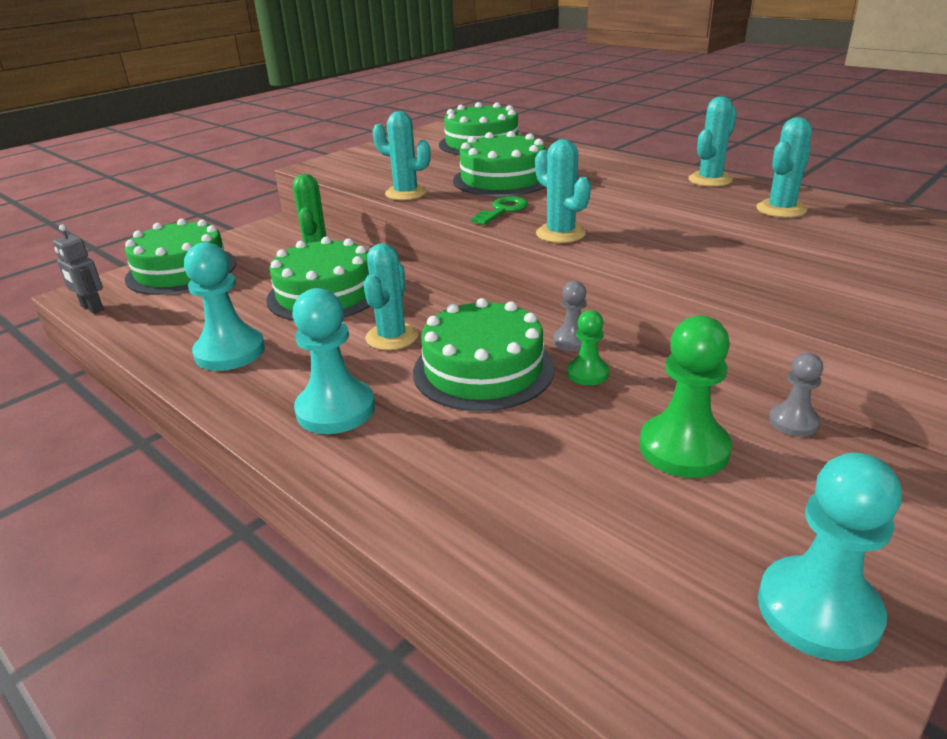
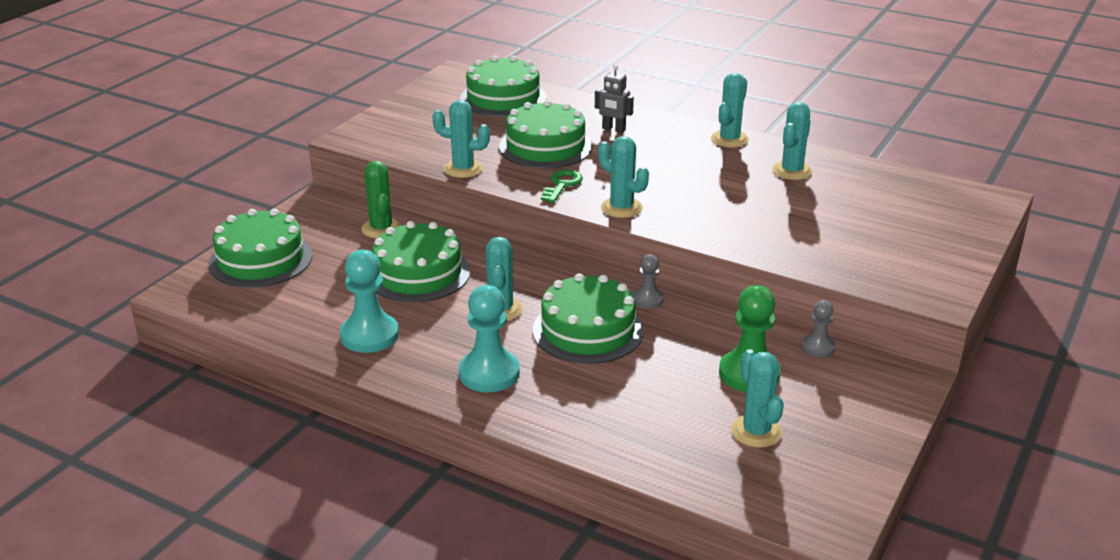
camera: 15 degrees left, 0 degrees up
(92, 308) = (204, 306): grey robot -> grey robot (613, 129)
(587, 373) = (668, 326): green pawn -> none
(676, 542) = (756, 431): none -> turquoise cactus
(818, 610) = (841, 457): turquoise pawn -> none

